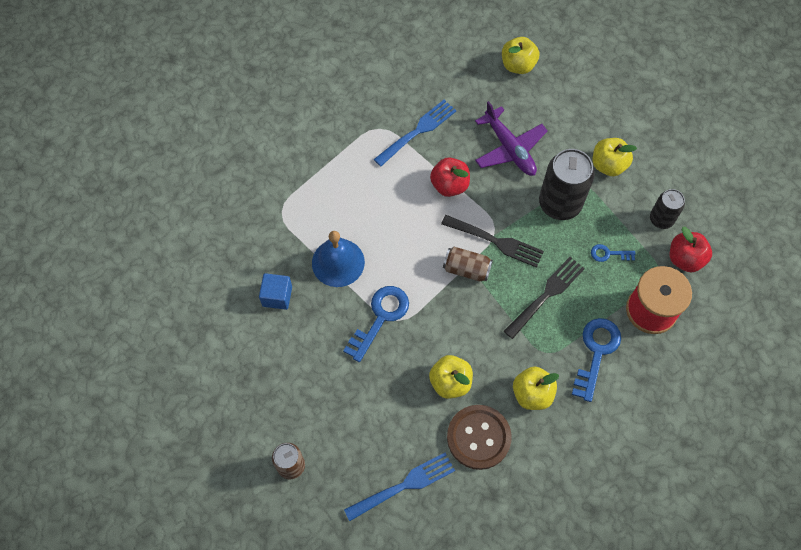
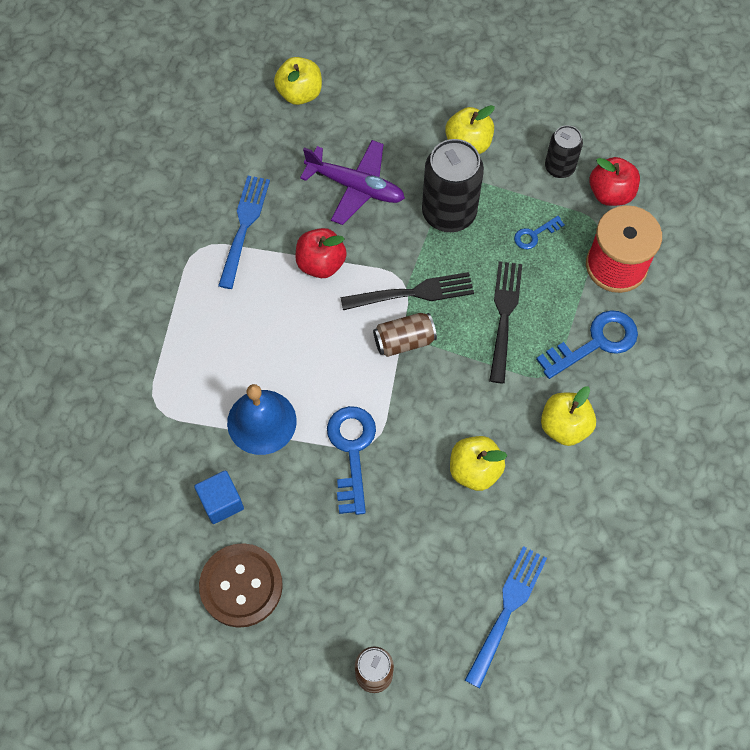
camera: 35 degrees left, 0 degrees up
(478, 437) = (545, 507): brown button -> brown button (241, 586)
(596, 352) = (595, 342): blue key -> blue key turned 75 degrees clockwise

